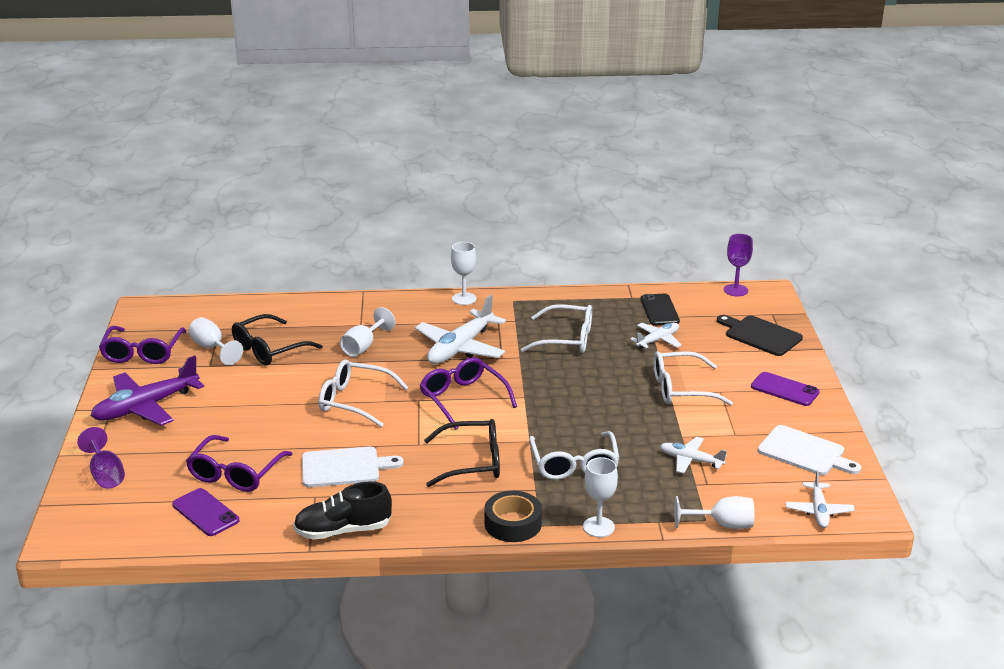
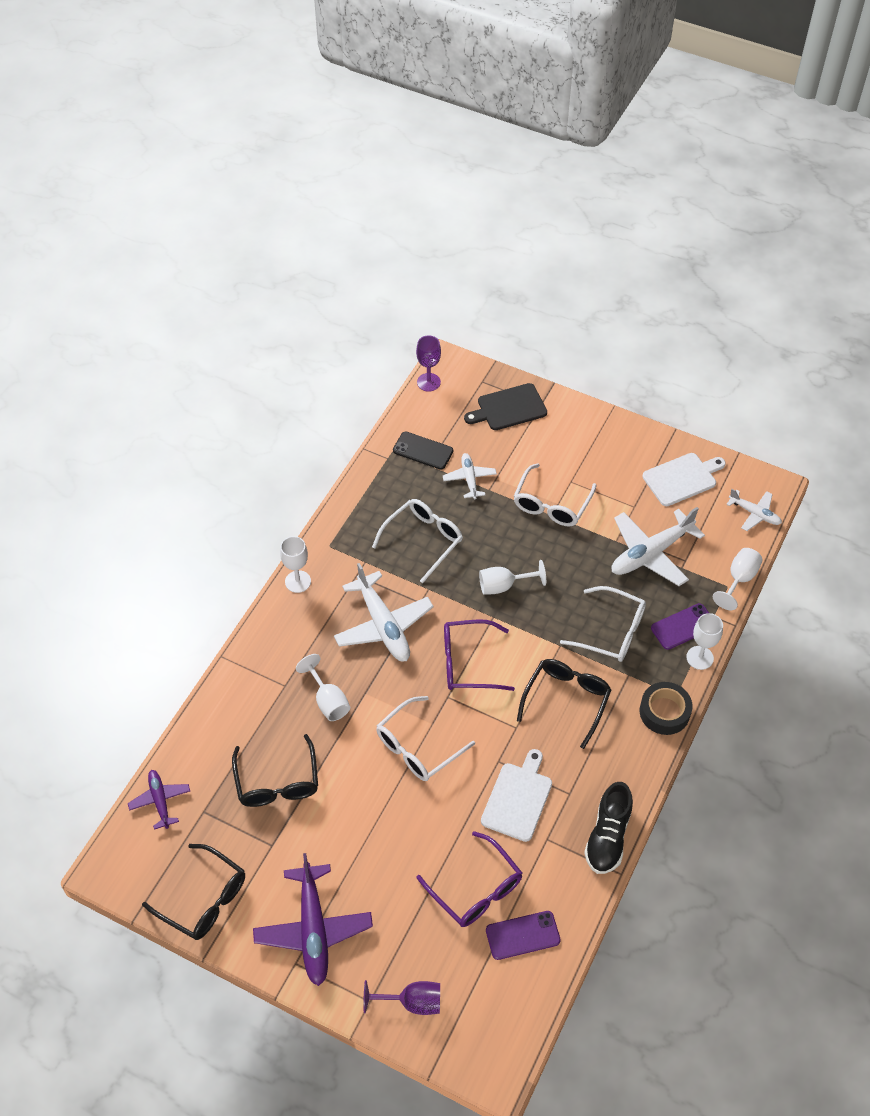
camera: 60 degrees left, 25 degrees up
(142, 353) = (204, 899): purple glasses -> black glasses
(212, 348) = (240, 831): white goblet -> white goblet (503, 586)
(215, 309) = (160, 800): none -> purple plane
(690, 460) = (651, 553): white plane -> white plane, size x1.80
(784, 389) = (595, 440): purple phone -> purple phone (683, 627)

